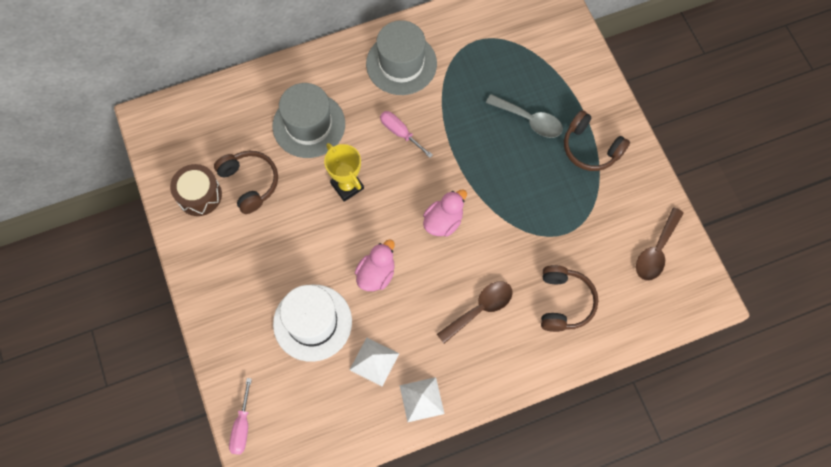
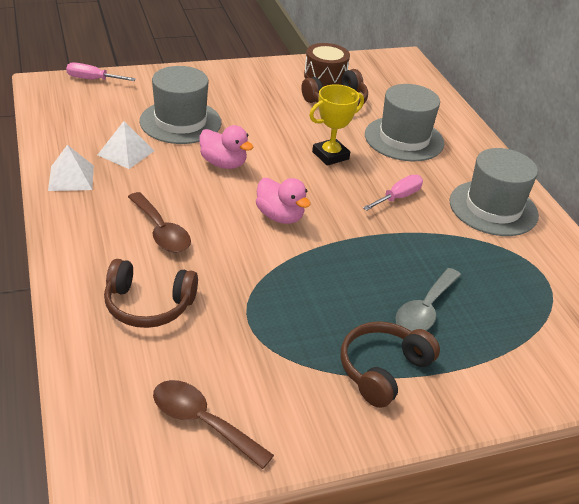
camera: 90 degrees right, 30 degrees down
(312, 322) = (180, 122): white hat -> grey hat

